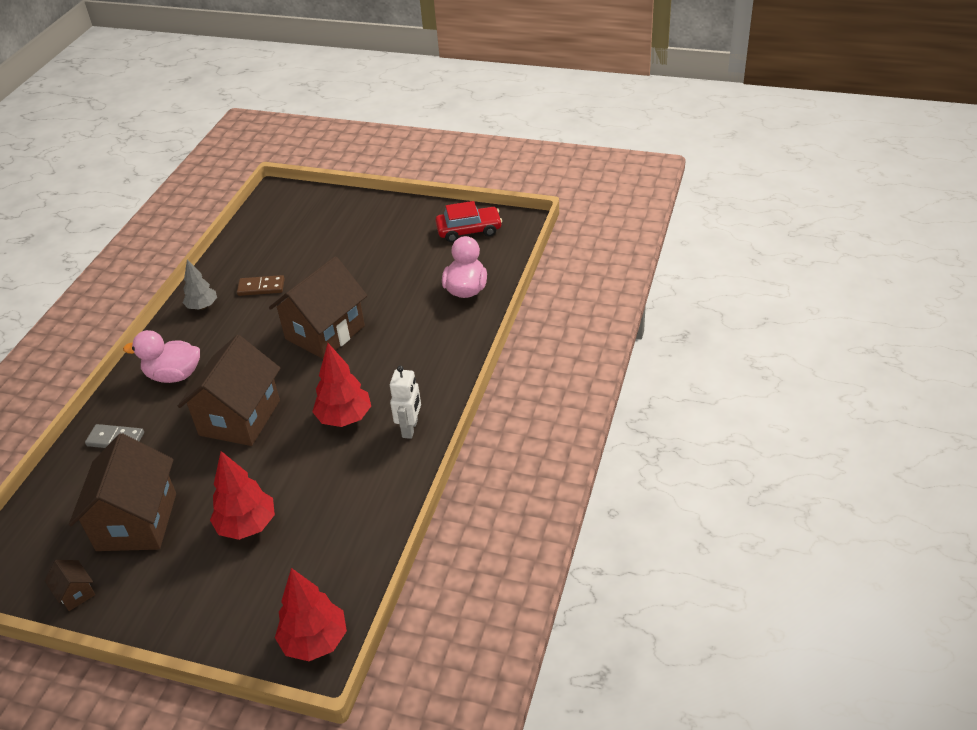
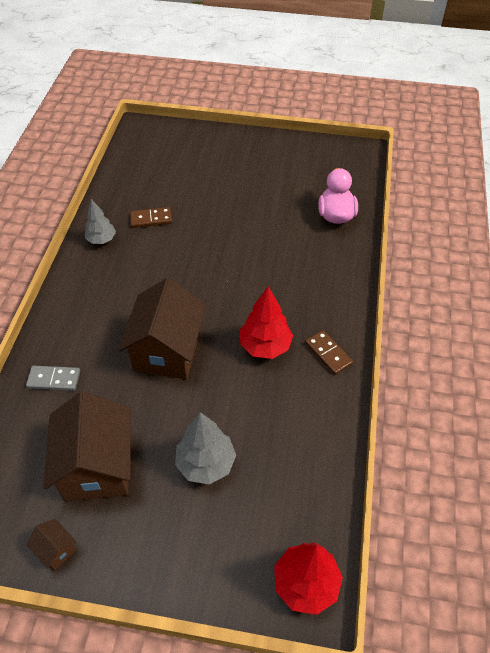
camera: 10 degrees left, 10 degrees up
(174, 375) = (93, 310): pink duck -> none
(247, 526) = (206, 463): red tree -> grey tree
(325, 332) = (222, 261): brown house -> none
(410, 428) = (328, 353): white robot -> brown domino
(469, 230) = (321, 159): red car -> none

